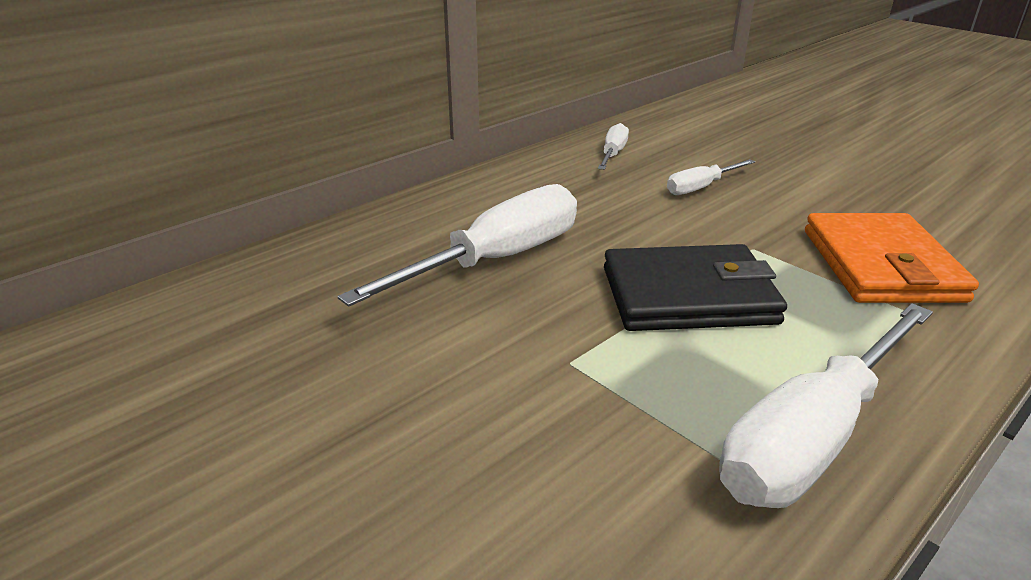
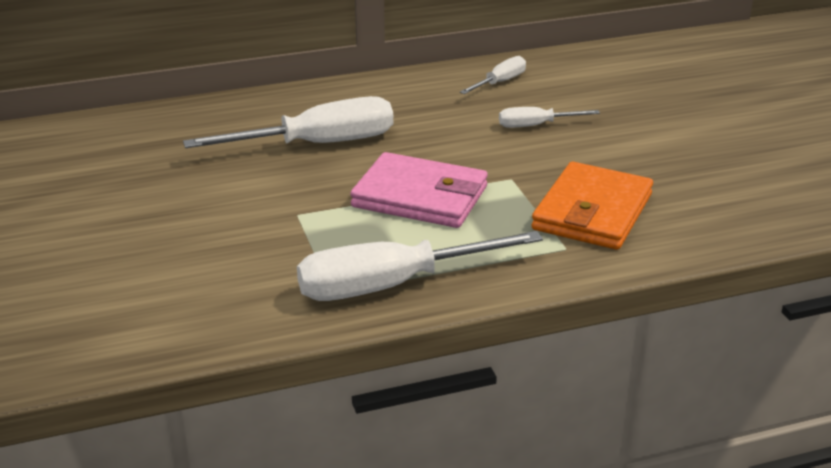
camera: 25 degrees right, 0 degrees up
(688, 295) = (420, 197): black wallet -> pink wallet

